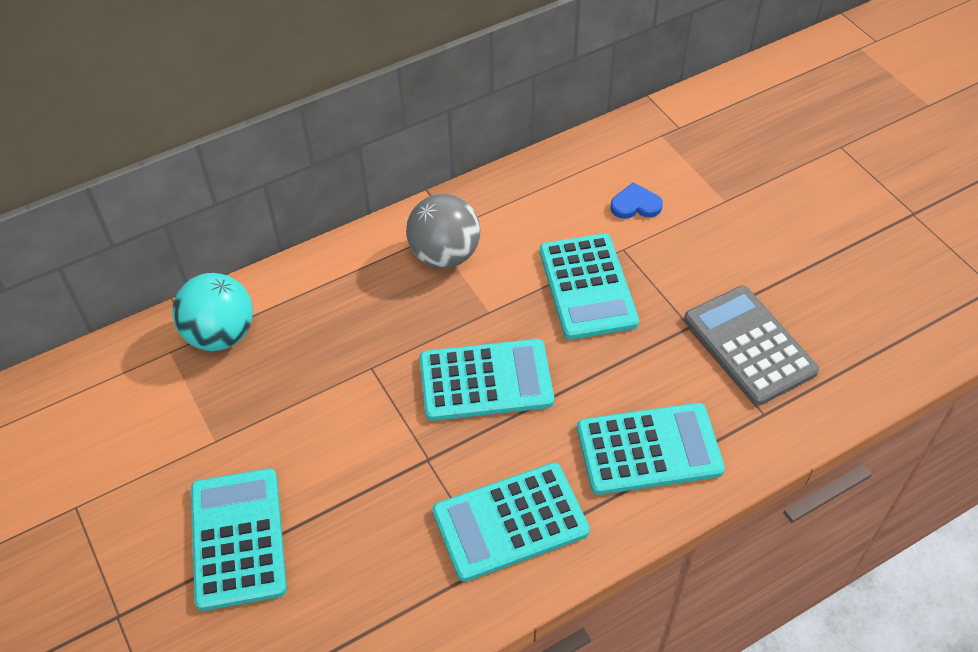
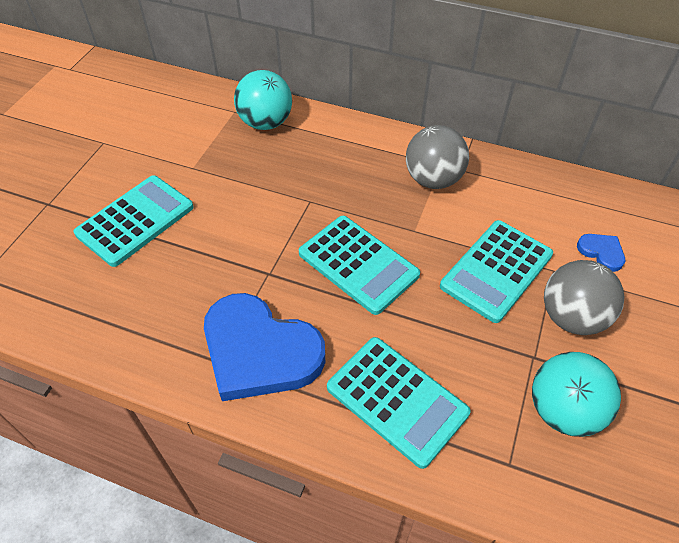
camera: 50 degrees right, 0 degrees up
(510, 522) = (259, 351): turquoise calculator -> blue heart
(676, 274) = (571, 317): none -> grey ball
(749, 345) = (563, 411): grey calculator -> turquoise ball

